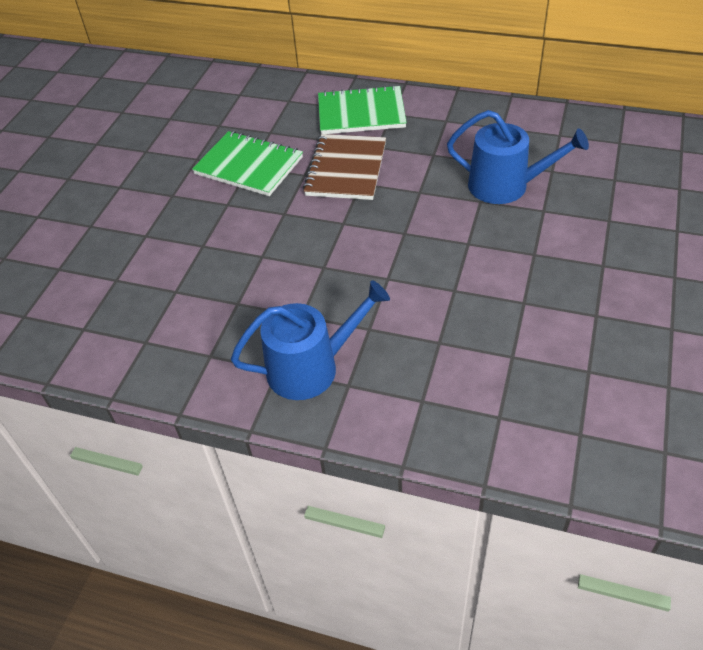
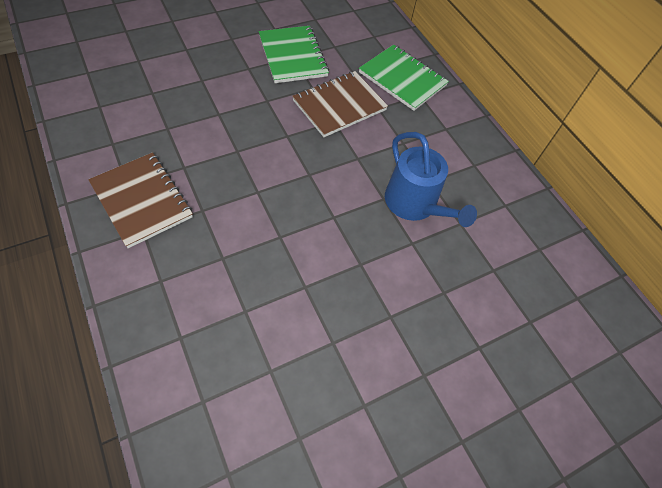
camera: 35 degrees right, 10 degrees up
(311, 367) = (142, 200): blue watering can -> brown notebook

